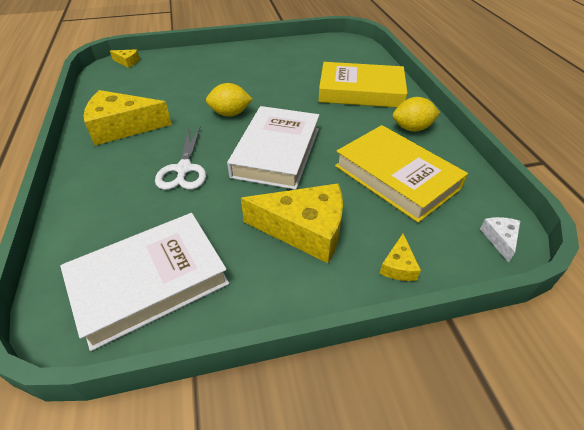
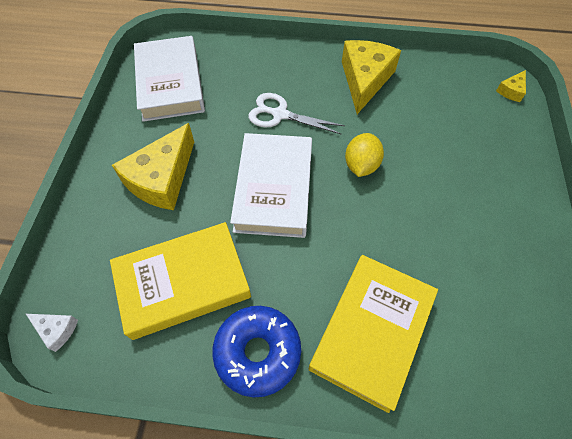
camera: 110 degrees right, 15 degrees up
(276, 152) = (274, 189): white book -> white book turned 60 degrees clockwise
(398, 266) = (88, 228): yellow cheese -> none
(412, 128) = (257, 352): yellow lemon -> blue donut

